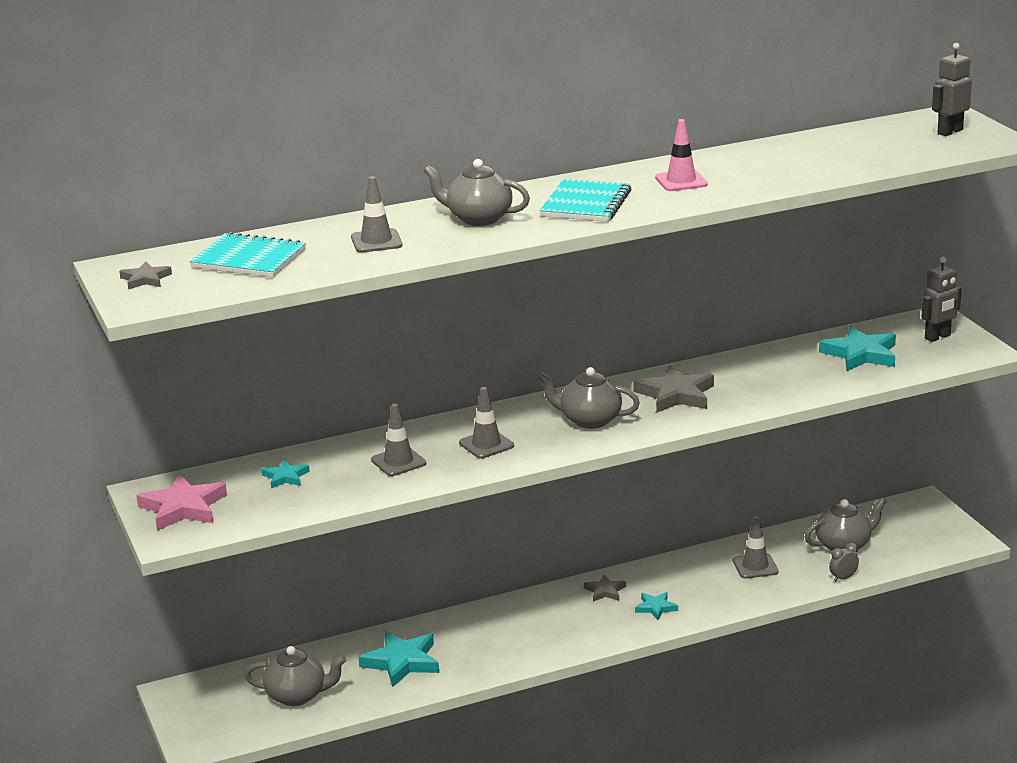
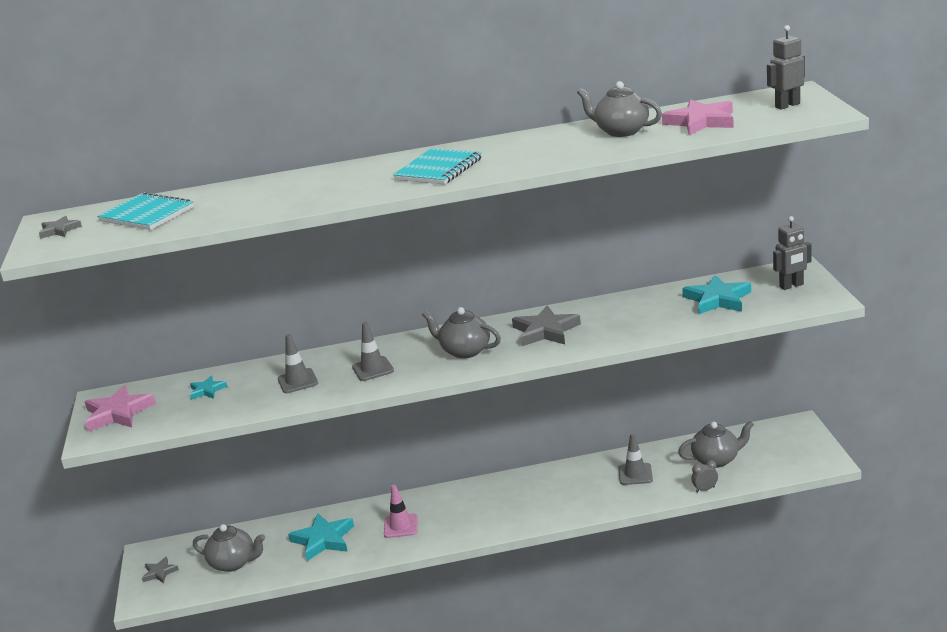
camera: 15 degrees right, 0 degrees up
(376, 241) = (252, 200): grey traffic cone -> none
(478, 218) = (345, 181): grey teapot -> grey teapot (621, 131)
(605, 591) = (505, 489): grey star -> grey star (159, 572)
(656, 608) = (540, 506): turquoise star -> none
(681, 181) = (529, 150): pink traffic cone -> pink traffic cone (401, 526)
(863, 149) = (701, 122): none -> pink star

